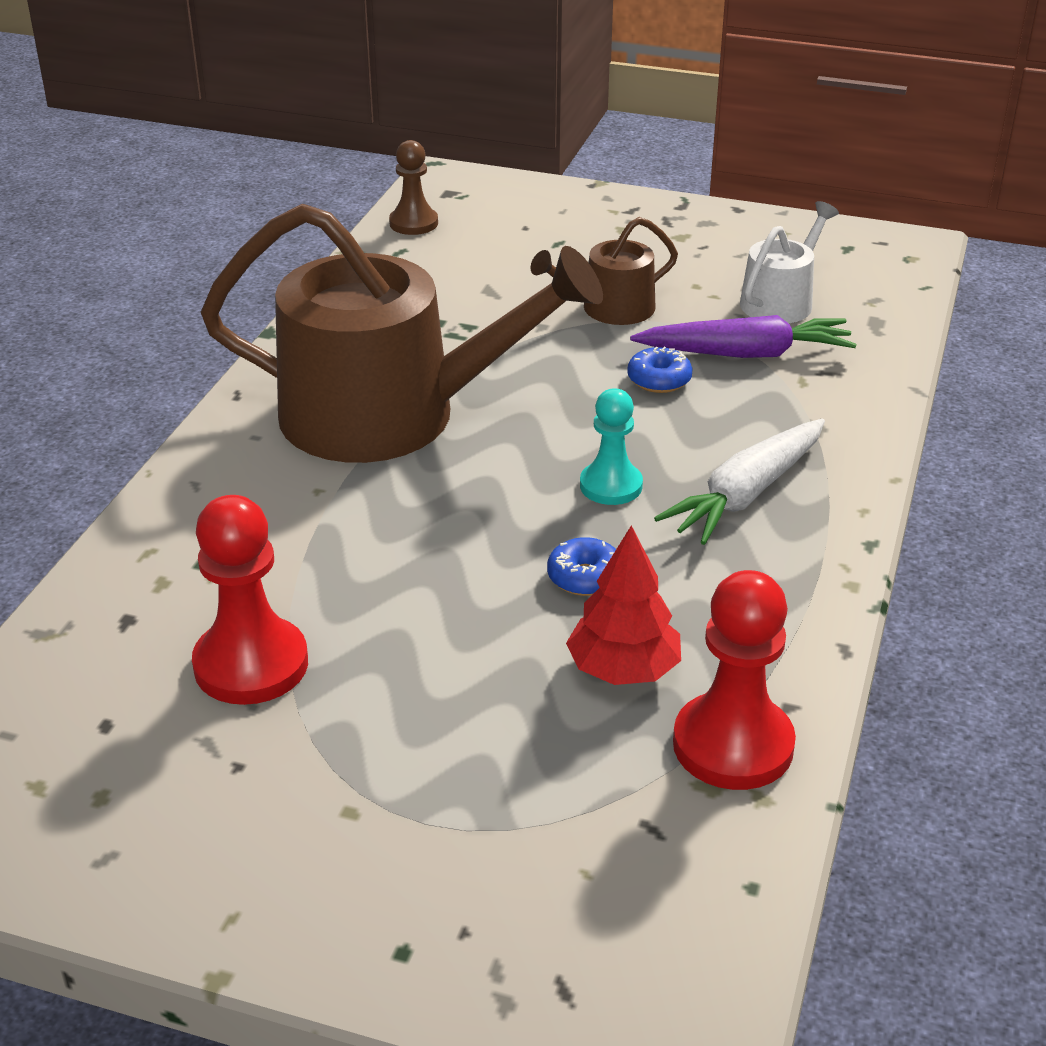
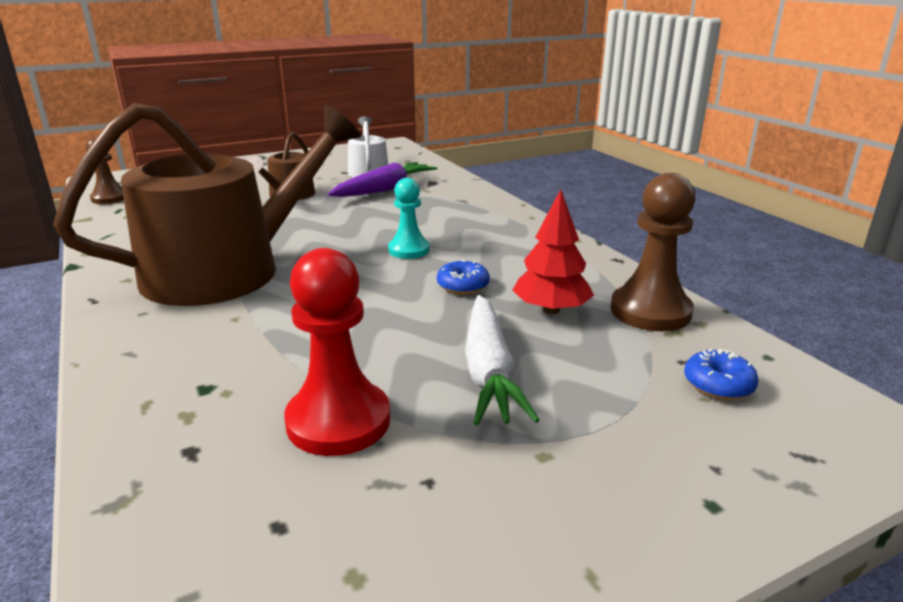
camera: 45 degrees left, 10 degrees down
(659, 380) = (360, 209): blue donut -> blue donut (718, 385)
(733, 745) = (650, 311): red pawn -> brown pawn
(746, 494) = (476, 229): white carrot -> white carrot (489, 371)

